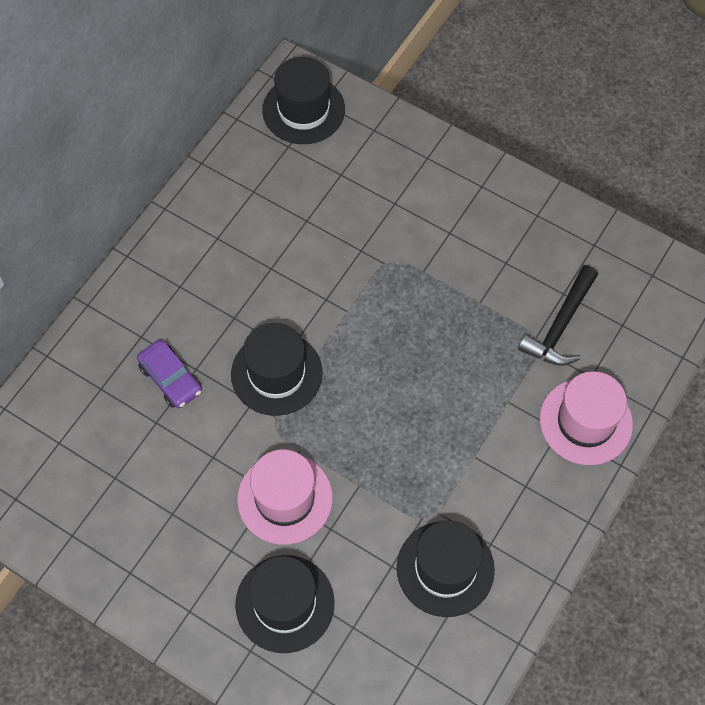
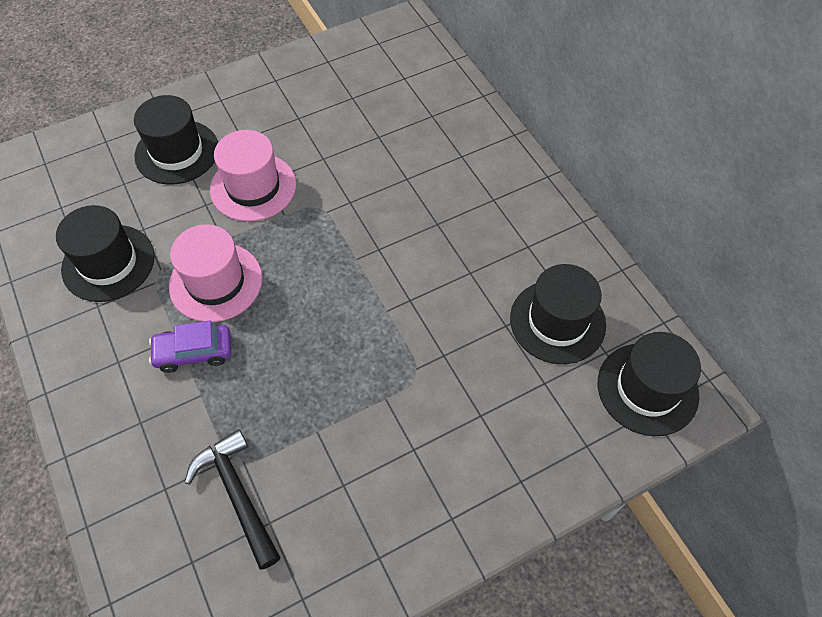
camera: 120 degrees right, 5 degrees down
(170, 379) = (409, 159): purple car -> purple car (194, 352)
(276, 373) = (363, 229): black hat -> black hat (557, 321)
(585, 421) = (128, 452): pink hat -> pink hat (216, 282)

